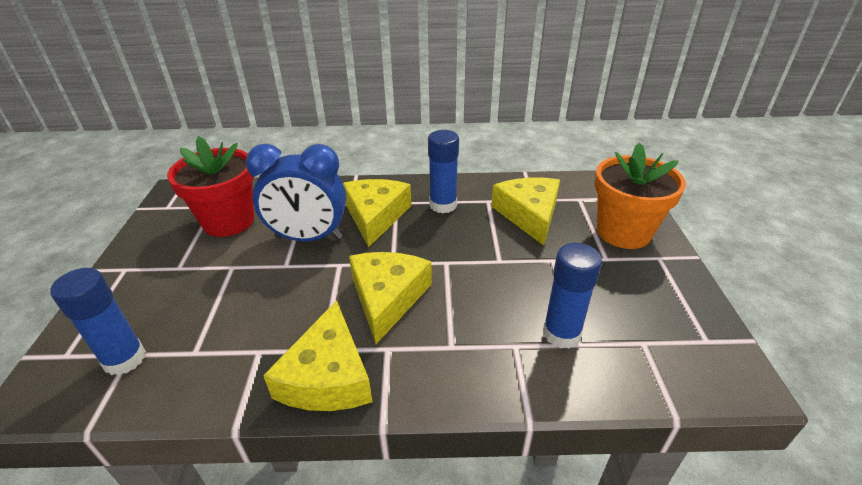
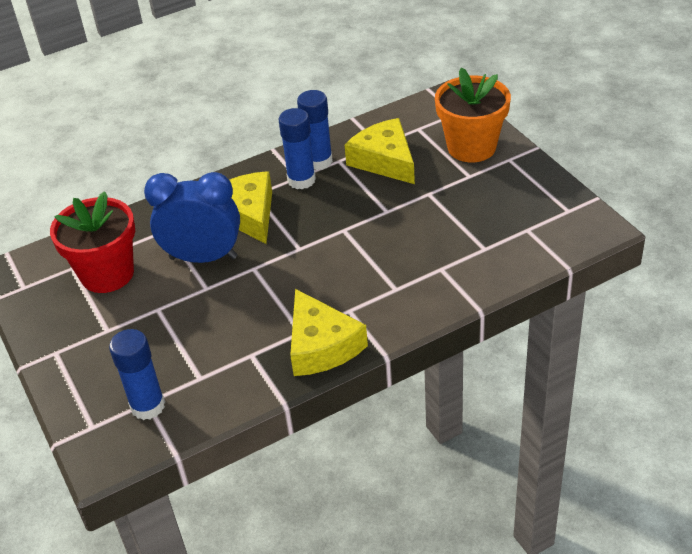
camera: 25 degrees left, 5 degrees up
(308, 238) = (203, 258): blue clock -> blue clock turned 150 degrees counterclockwise
(387, 297) = (319, 276): yellow cheese -> none
(561, 333) = (468, 247): blue glue stick -> blue glue stick (318, 161)

